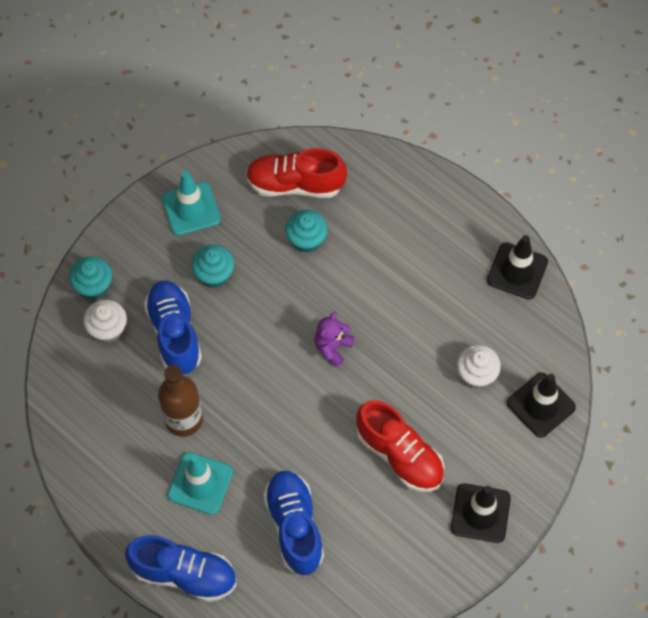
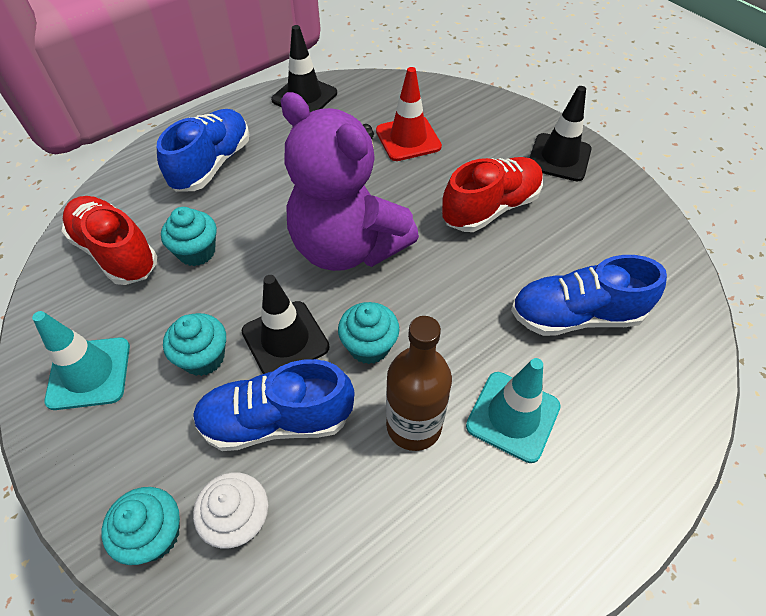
camera: 80 degrees left, 10 degrees down
(184, 574) = (649, 455): blue shoe -> blue shoe (212, 164)
(241, 380) = (369, 346): none -> turquoise cupcake
(295, 184) = (116, 252): red shoe -> red shoe turned 120 degrees clockwise
(332, 347) = (347, 247): purple teddy bear -> purple teddy bear, size x2.50
(476, 374) = (408, 139): white cupcake -> red traffic cone
(541, 405) = (449, 102): black traffic cone -> black traffic cone (285, 339)

